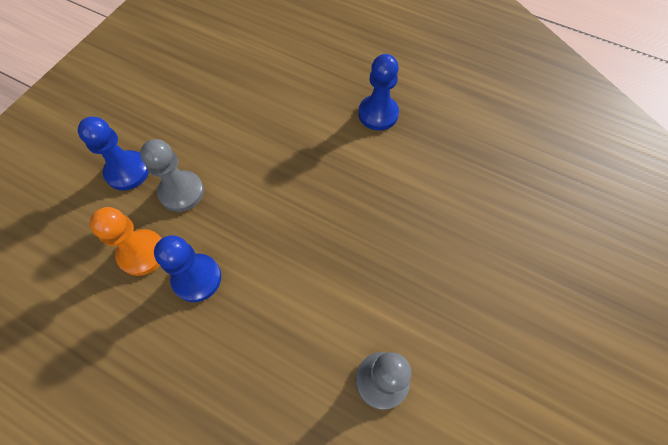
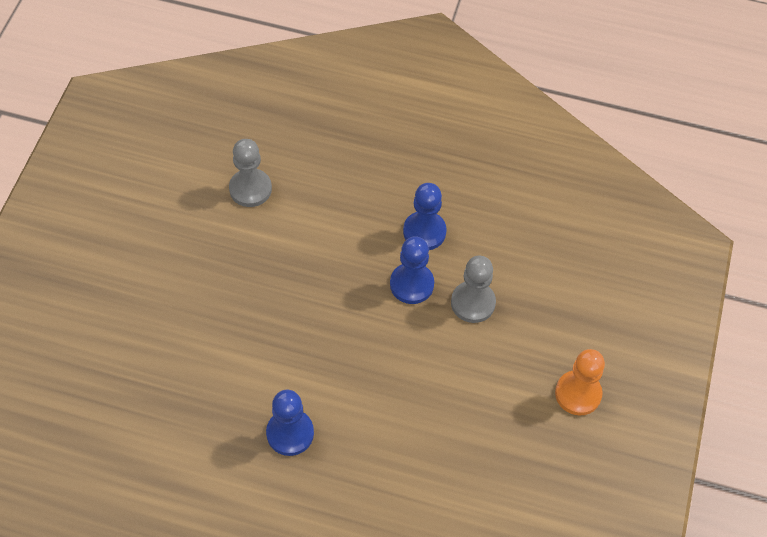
camera: 165 degrees right, 5 degrees down
(127, 171) = (537, 313): blue pawn -> blue pawn (411, 284)
(142, 253) = (482, 243): orange pawn -> orange pawn (578, 394)

